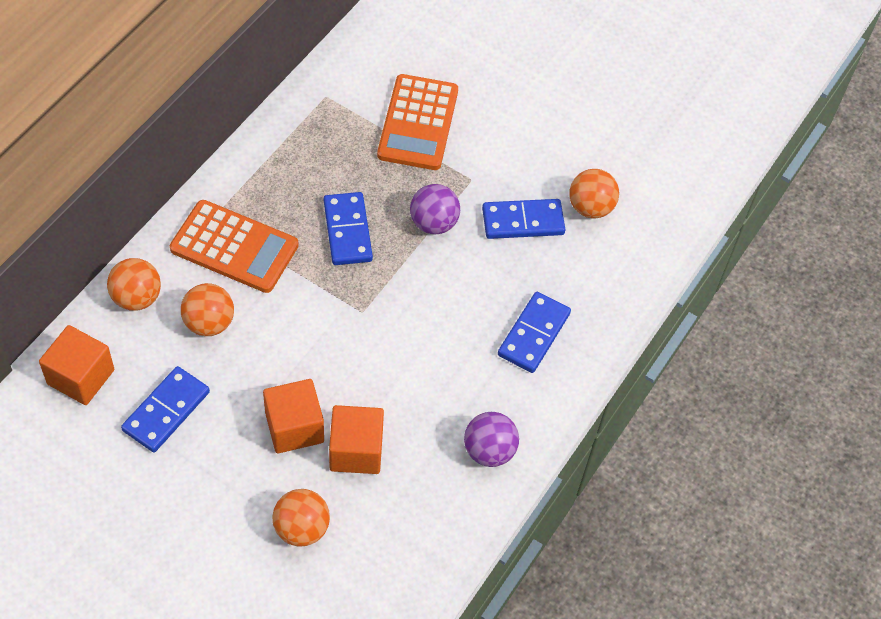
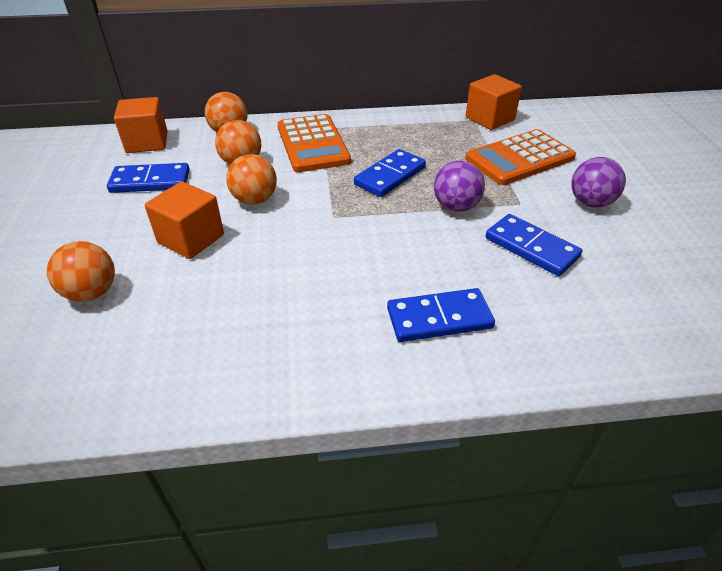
camera: 55 degrees right, 15 degrees down
(356, 450) = (199, 281): orange cube -> orange cube (489, 119)
(489, 451) = (280, 363): purple ball -> purple ball (590, 203)
(590, 207) = (609, 277): orange ball -> orange ball (255, 200)

